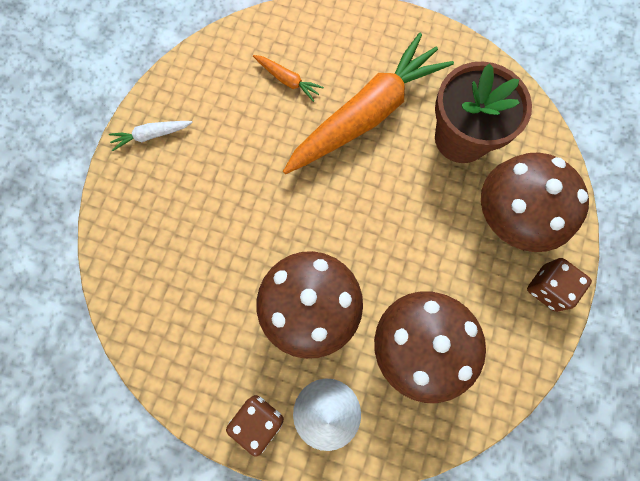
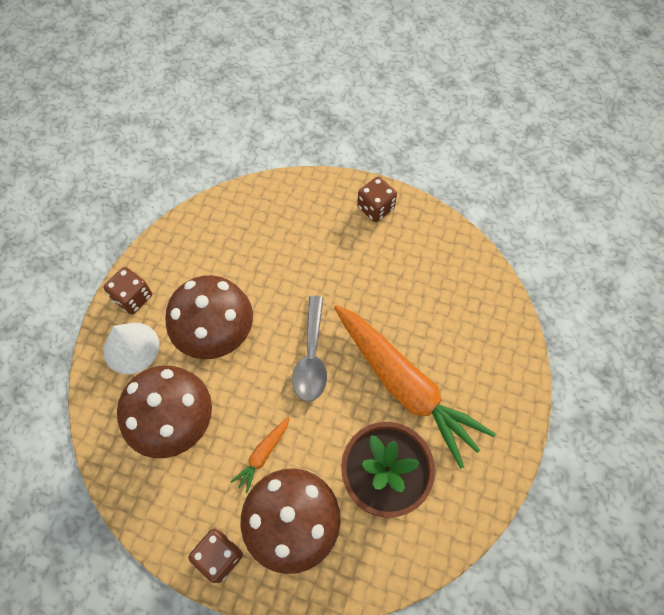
camera: 90 degrees right, 10 degrees down
(151, 135) = (375, 208): white carrot -> brown dice
(287, 80) = (437, 313): orange carrot -> orange carrot (263, 454)
(337, 204) = (311, 357): none -> grey spoon

